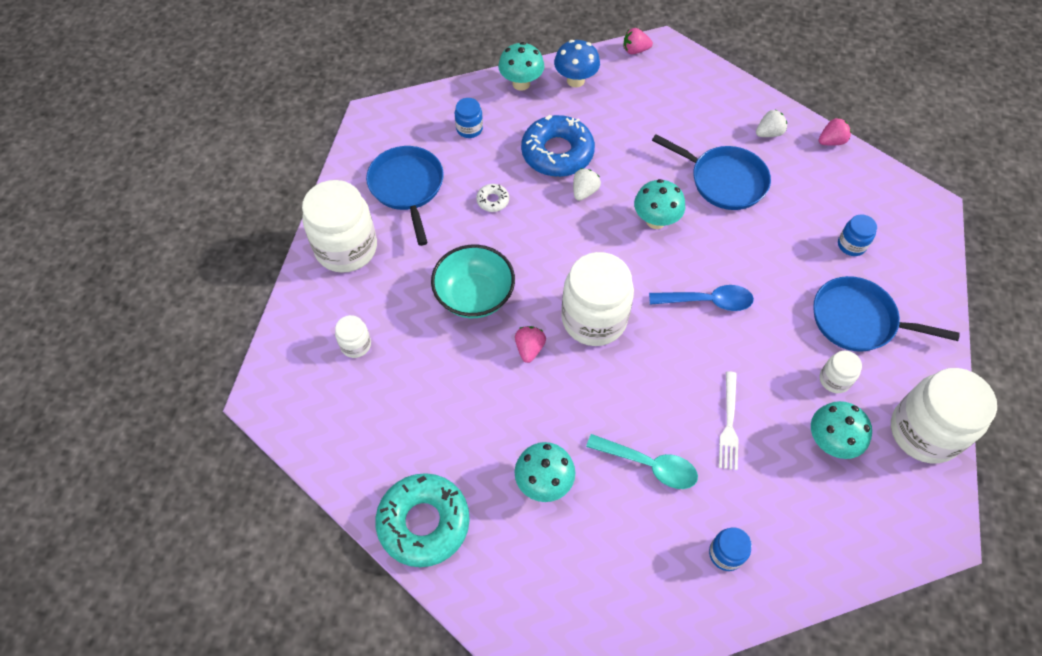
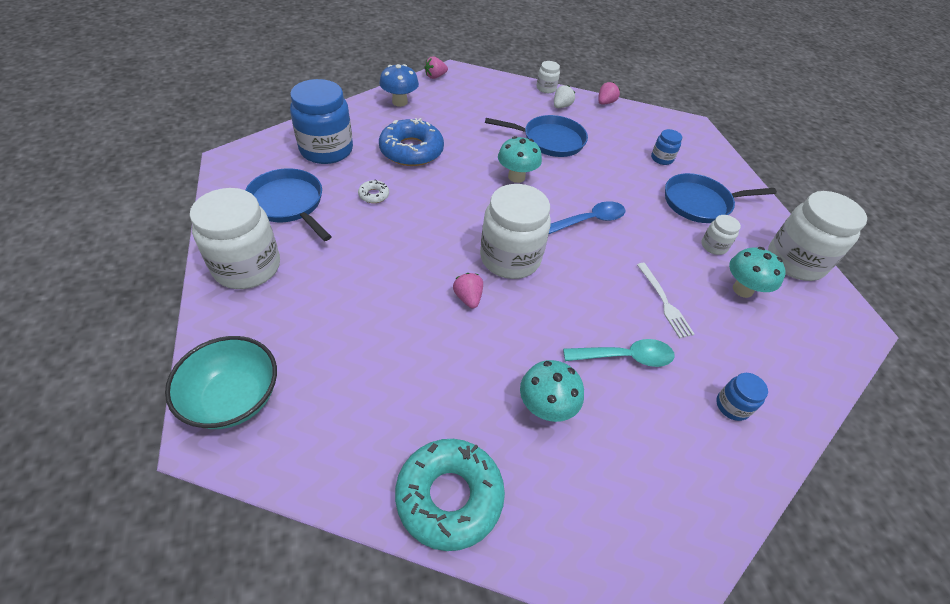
camera: 30 degrees left, 10 degrees down
(356, 345) = (294, 348): white jar -> white jar (546, 88)
(469, 129) = (326, 150): blue jar -> blue jar, size x2.15
(474, 296) = (395, 271): turquoise bowl -> turquoise bowl (234, 398)
(521, 83) = (356, 112): turquoise mushroom -> none
(584, 192) = (448, 171): white strawberry -> none

